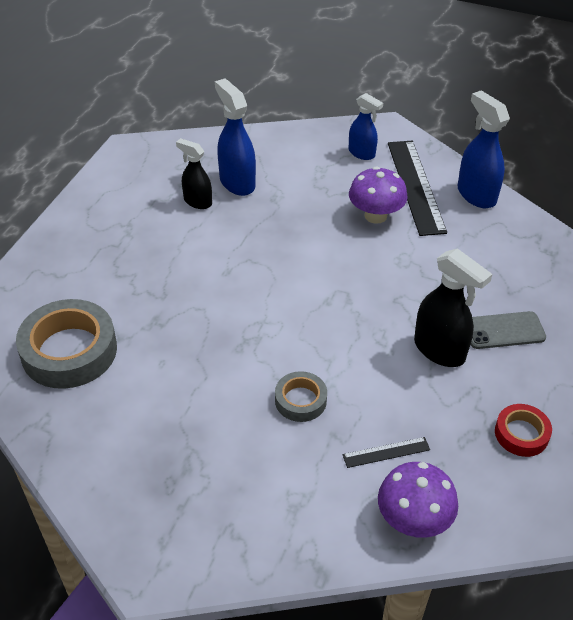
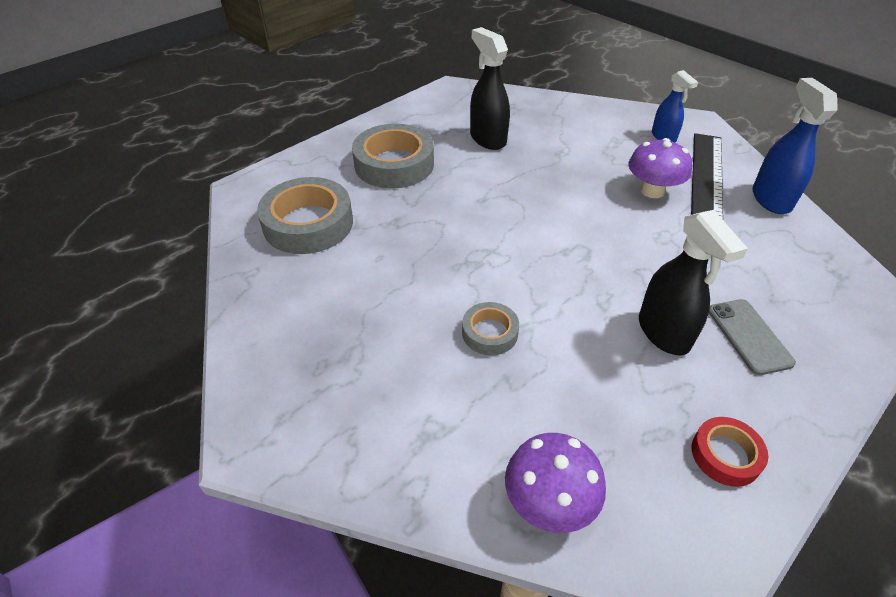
camera: 25 degrees right, 0 degrees up
(118, 258) = (394, 164): none -> grey tape
(197, 202) = (487, 139): black spray bottle -> black spray bottle, size x1.55
(237, 182) = (531, 133): blue spray bottle -> none
(386, 452) = (554, 416): black ruler -> none
(503, 330) = (749, 336): grey phone -> grey phone turned 60 degrees clockwise

